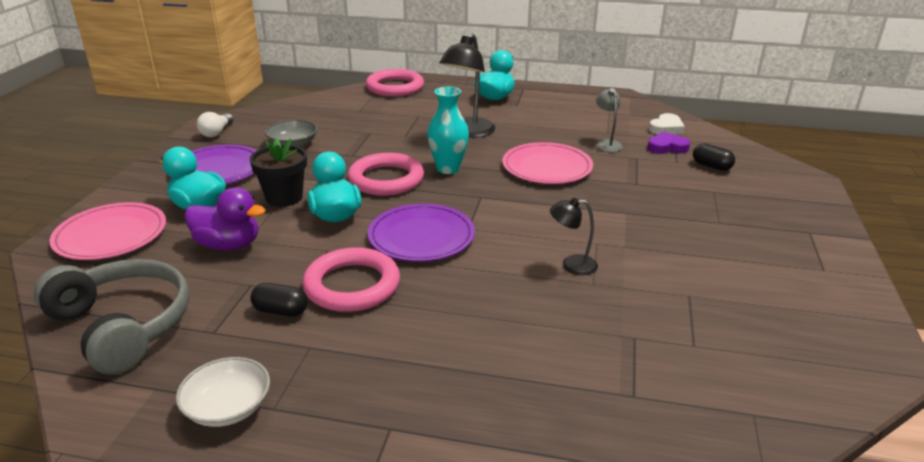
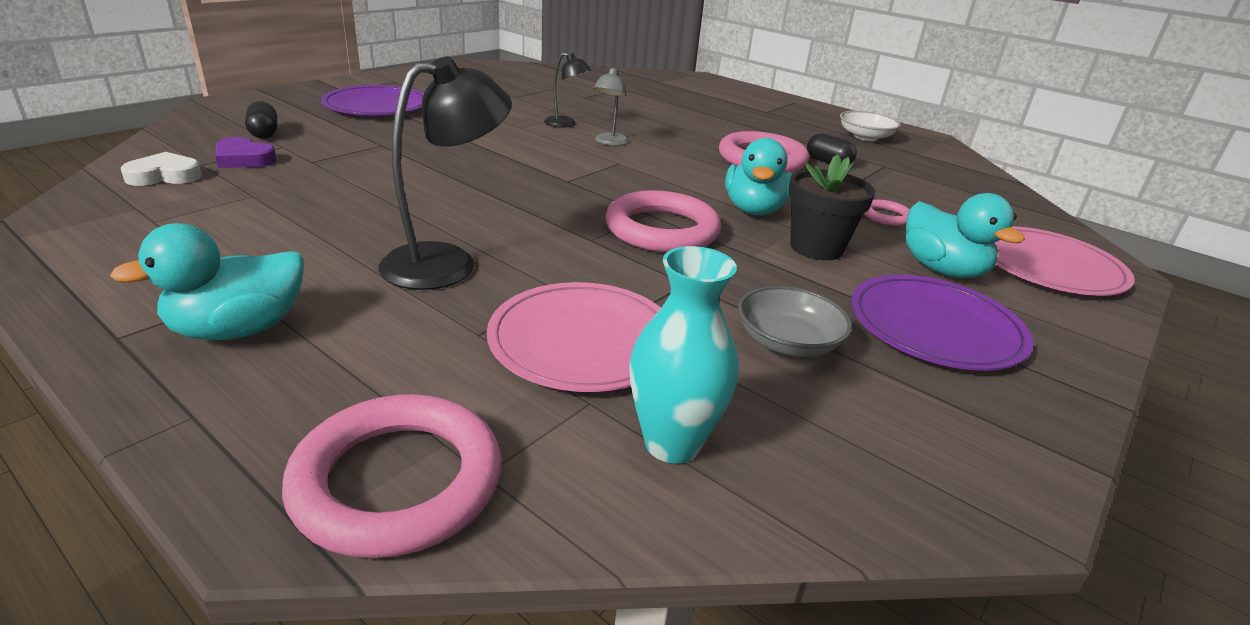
camera: 155 degrees left, 0 degrees up
(122, 325) = (967, 187): grey headphones -> none
(216, 133) = (976, 443): white light bulb -> none
(228, 245) = (886, 216): purple duck -> pink ring
(421, 236) = (672, 170): purple plate -> purple plate (377, 106)
(448, 168) = (562, 218): turquoise vase -> turquoise vase (672, 443)
(547, 167) = (436, 183): pink plate -> pink plate (583, 341)
(606, 144) = (298, 184): grey lamp -> grey lamp (609, 142)

